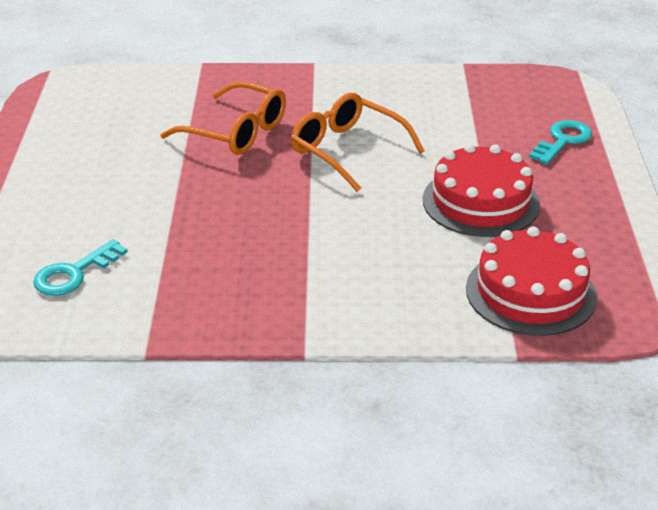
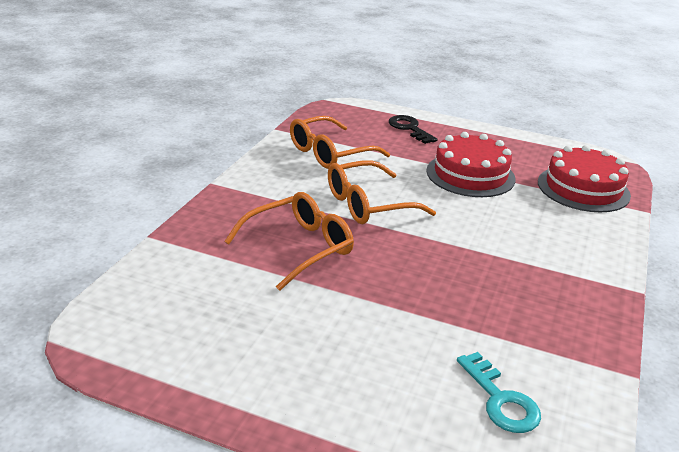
camera: 70 degrees left, 5 degrees down
(439, 106) = (330, 153): none -> orange glasses
(563, 140) = (409, 128): turquoise key -> black key

